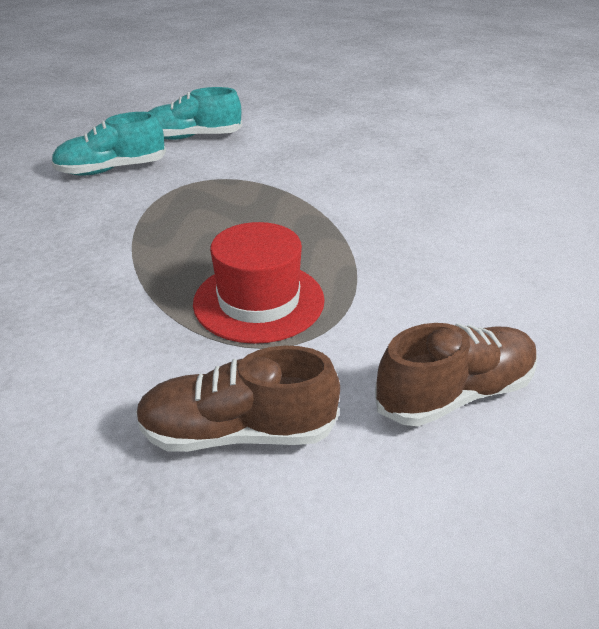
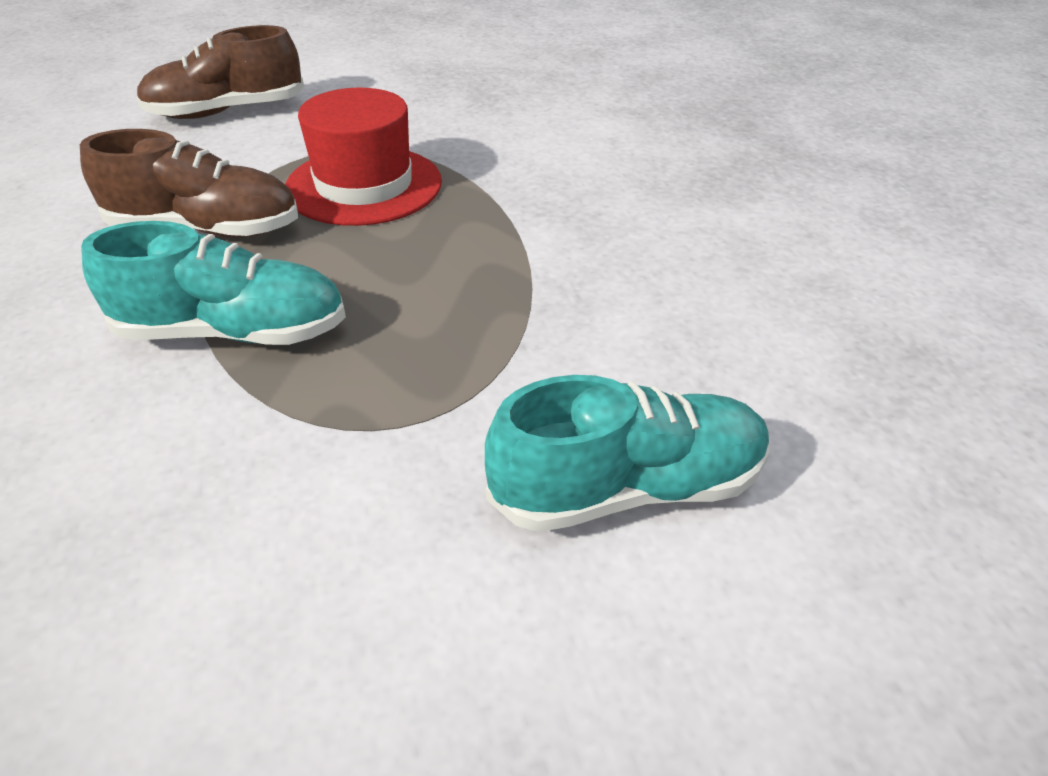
camera: 175 degrees left, 5 degrees up
(193, 137) = (403, 681): turquoise shoe -> turquoise shoe (233, 332)
(238, 432) = (413, 104): brown shoe -> brown shoe (206, 229)

